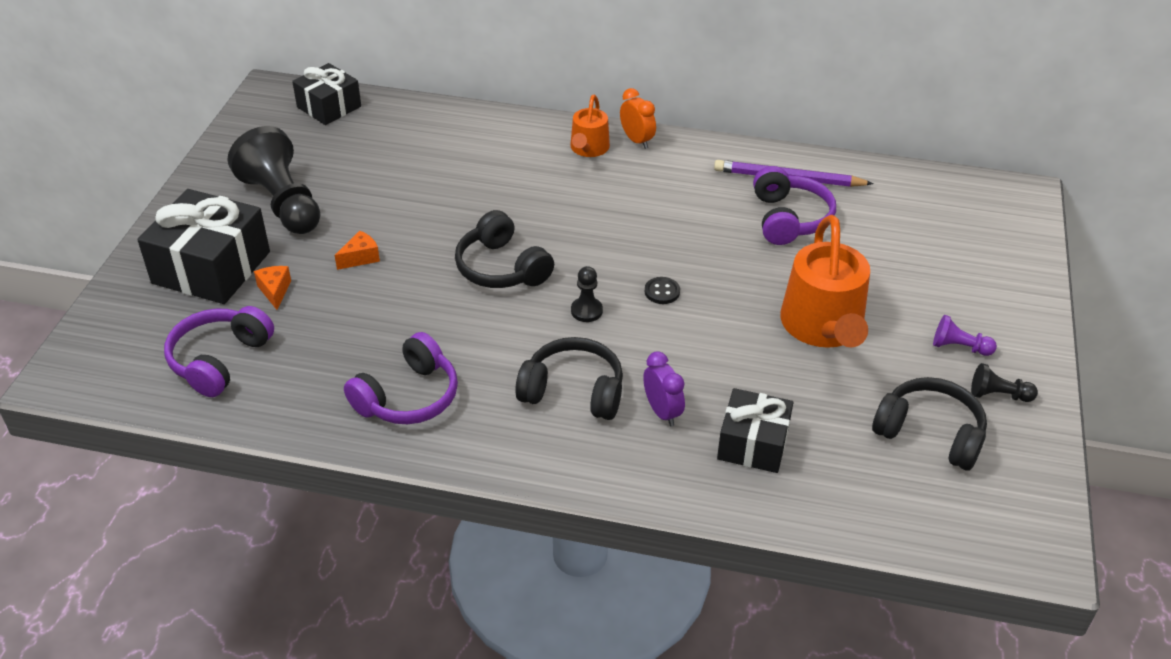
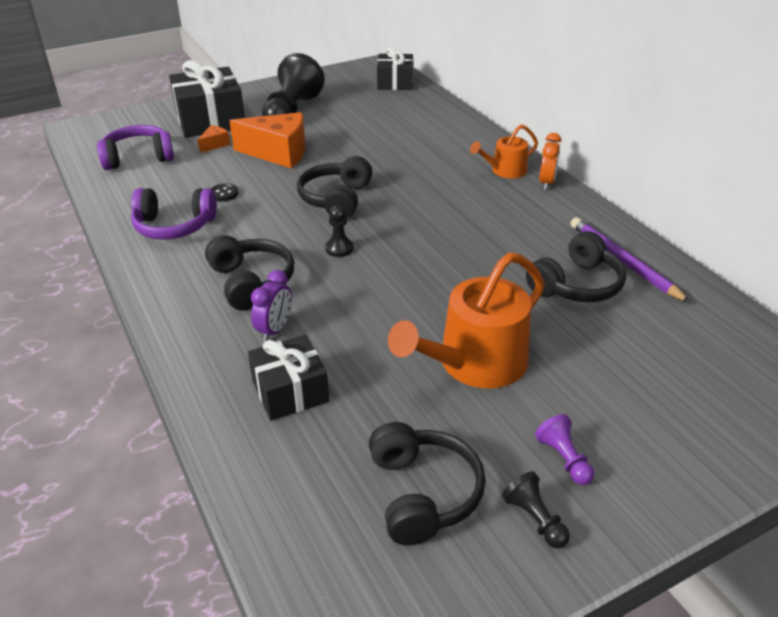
camera: 50 degrees right, 5 degrees down
(360, 258) = (278, 153): orange cheese -> orange cheese, size x2.21
(662, 292) = (403, 268): black button -> black button (223, 194)
(789, 219) = (576, 285): purple headphones -> black headphones

